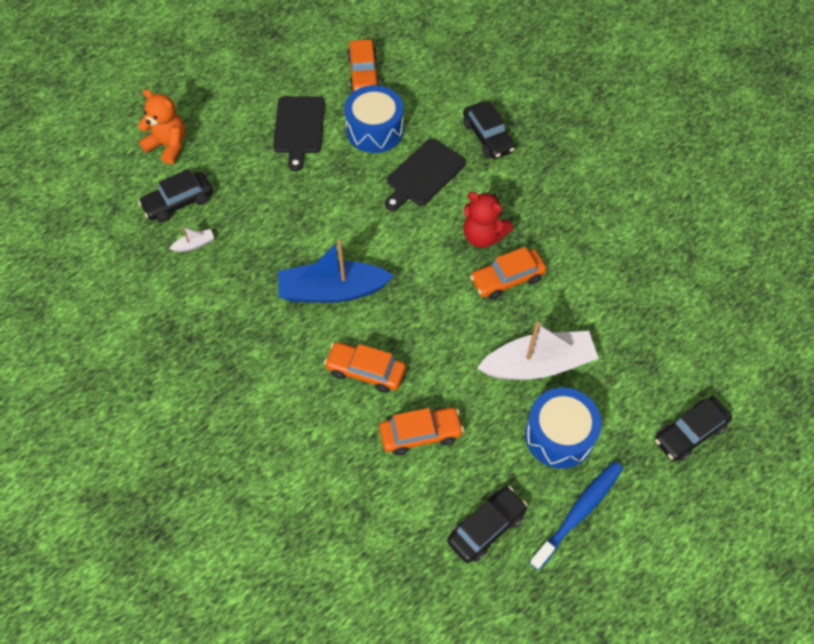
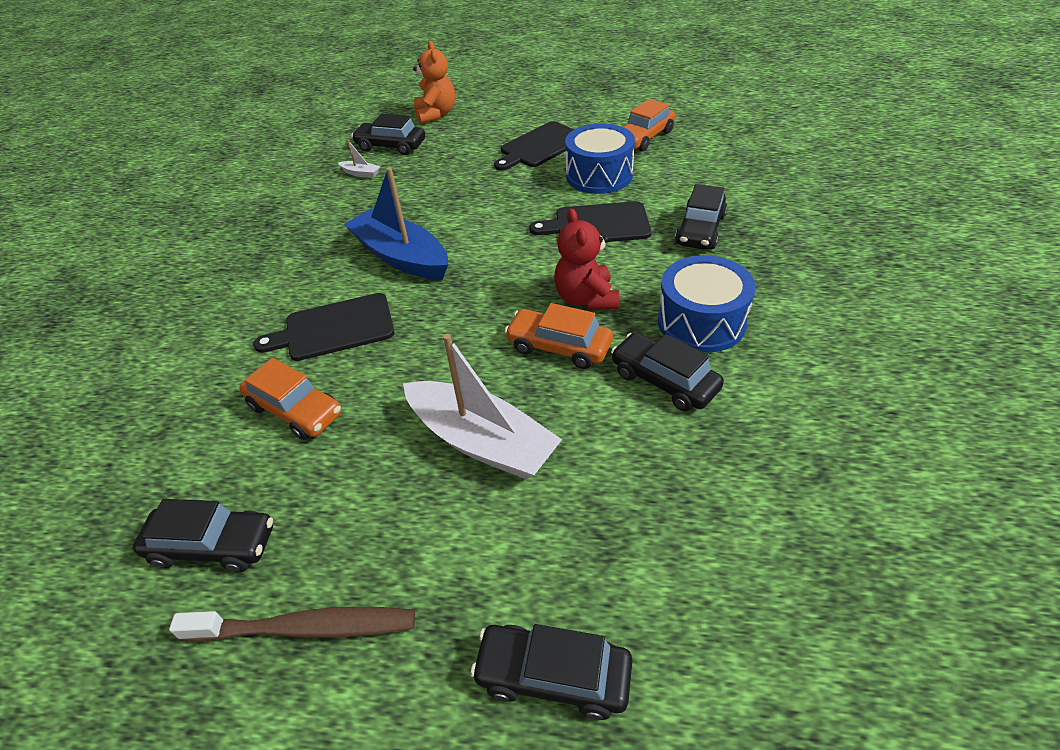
camera: 50 degrees right, 15 degrees down
(365, 371) = (334, 328): orange car -> black cutting board
(559, 435) = (404, 527): blue drum -> blue drum (701, 322)
(578, 512) = (305, 627): blue toothbrush -> brown toothbrush
(580, 258) = (664, 381): none -> black car

